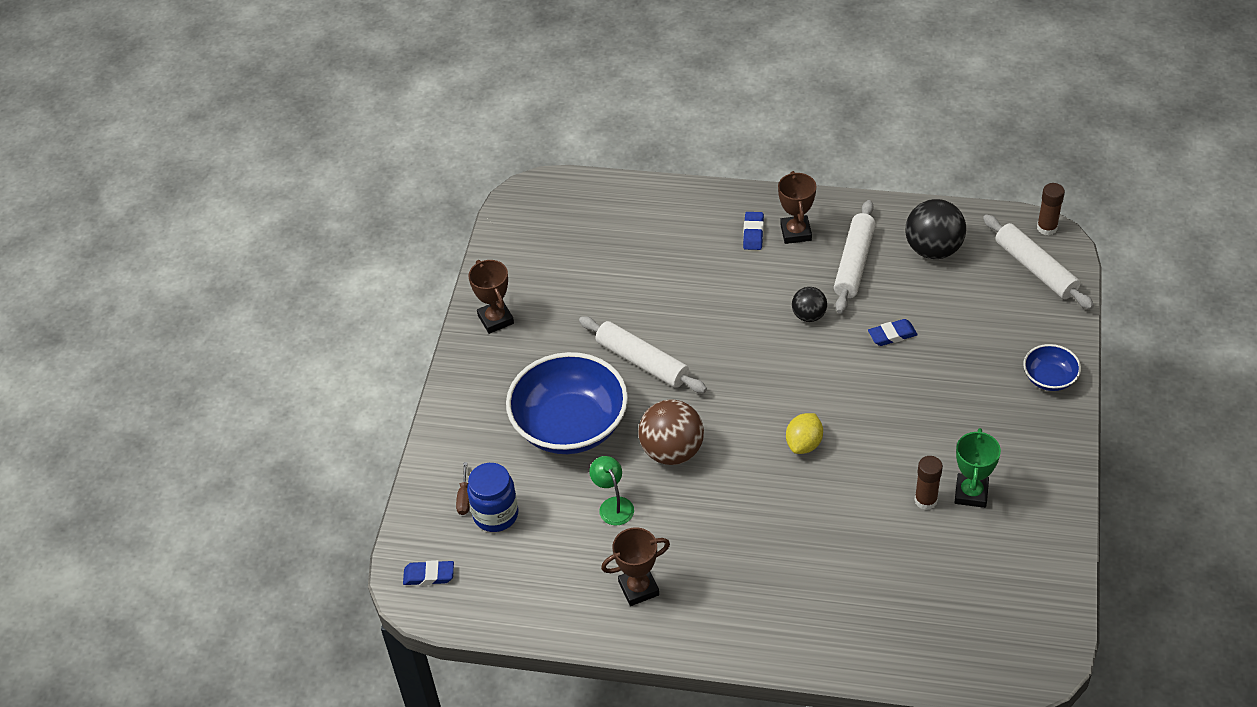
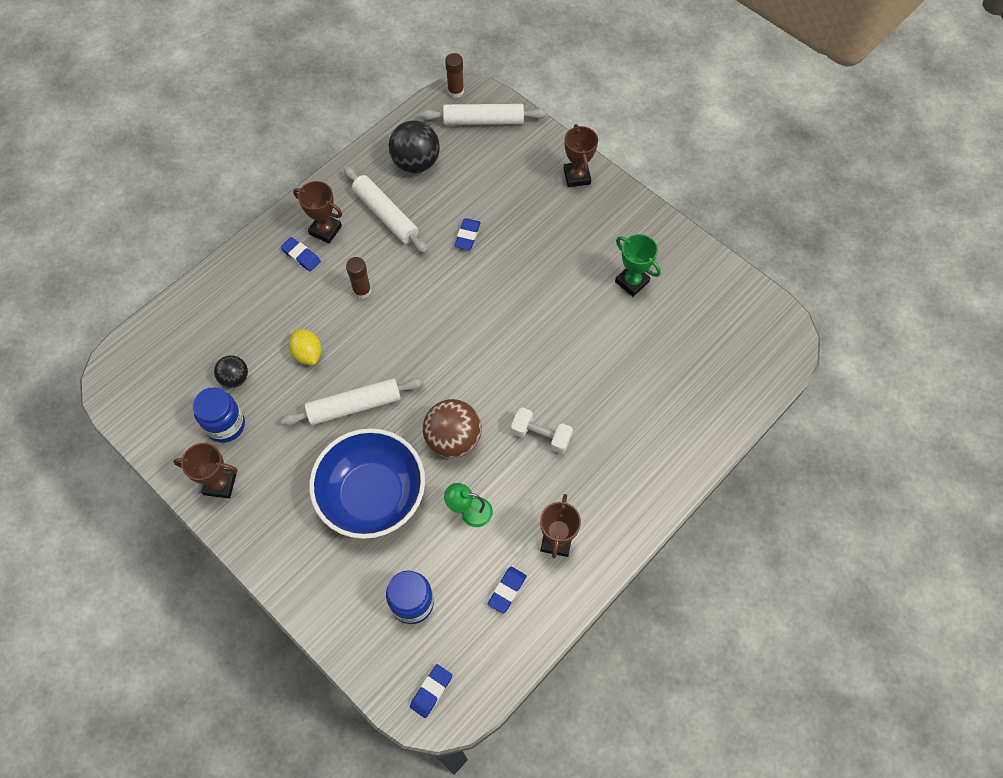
camera: 60 degrees left, 15 degrees up
(464, 498) = (377, 617): brown screwdriver -> none
(549, 289) = (225, 425): none -> blue jar
(560, 578) = (507, 590): none -> blue eraser
(733, 515) = (541, 436): none -> white dumbbell
(804, 444) = (515, 351): yellow lemon -> yellow lemon (308, 354)
(809, 316) = (407, 273): black ball -> black ball (235, 378)
(925, 500) = (618, 311): brown glue stick -> brown glue stick (362, 291)
(1049, 378) = (576, 176): blue bowl -> brown trophy

